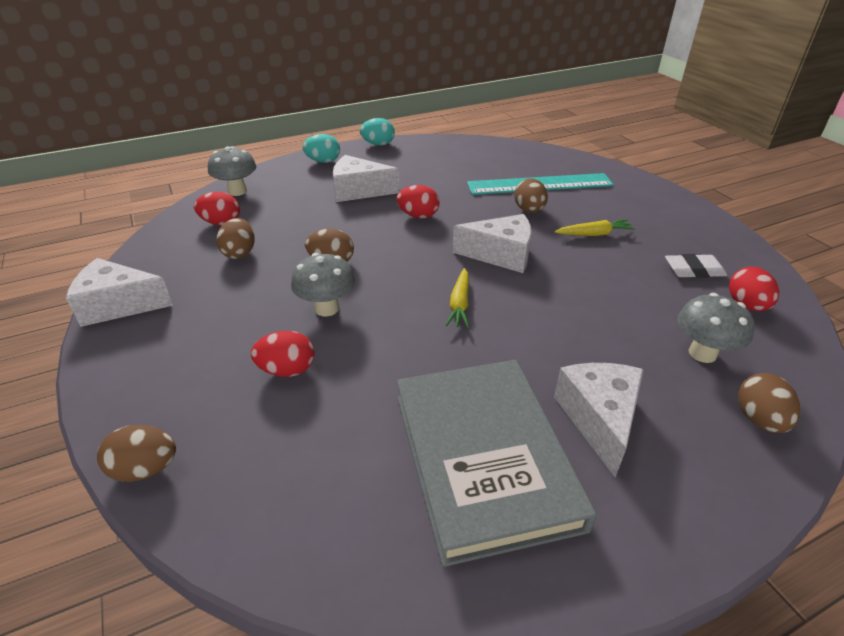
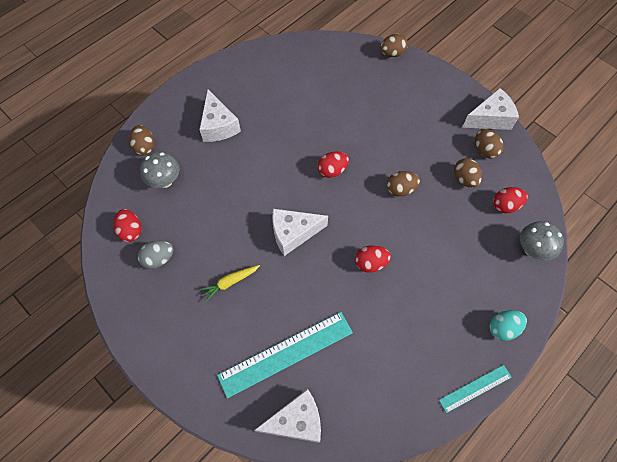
camera: 160 degrees right, 25 degrees up
(287, 370) = (371, 108): red egg -> red egg (332, 170)
(327, 308) = (378, 151): grey mushroom -> none
(358, 191) = (437, 285): white cheese -> white cheese (296, 421)
(378, 144) = (475, 388): turquoise egg -> turquoise ruler
(459, 304) = (305, 177): yellow carrot -> none
(484, 458) = (265, 94): grey book -> none
(529, 210) = (286, 302): brown egg -> brown egg (485, 150)
(694, 270) = (159, 259): white eraser -> grey egg

